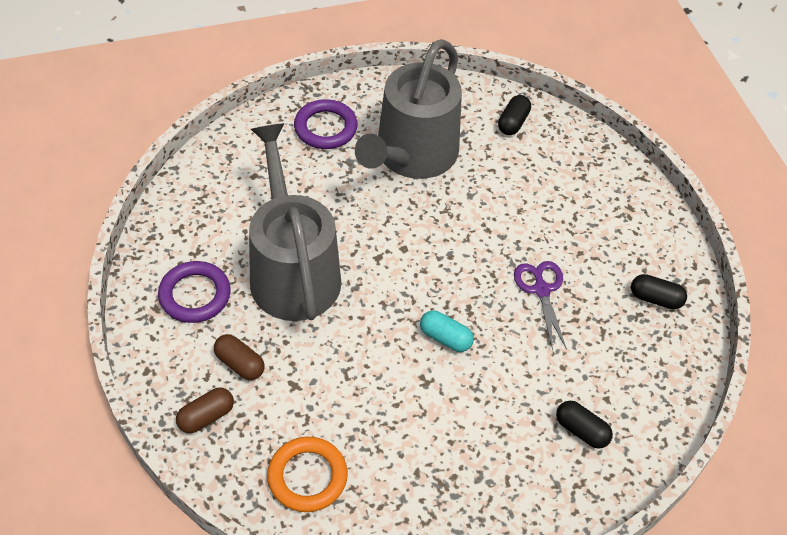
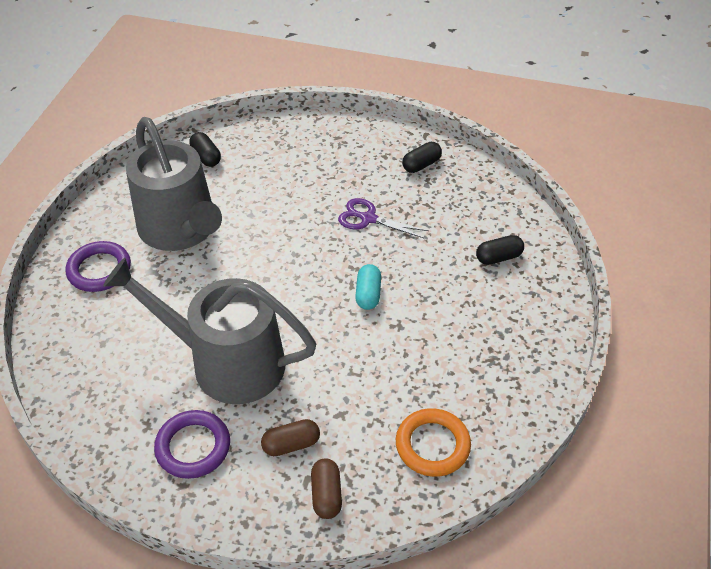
camera: 55 degrees left, 5 degrees down
(445, 338) = (368, 294): turquoise capsule -> turquoise capsule turned 60 degrees counterclockwise

